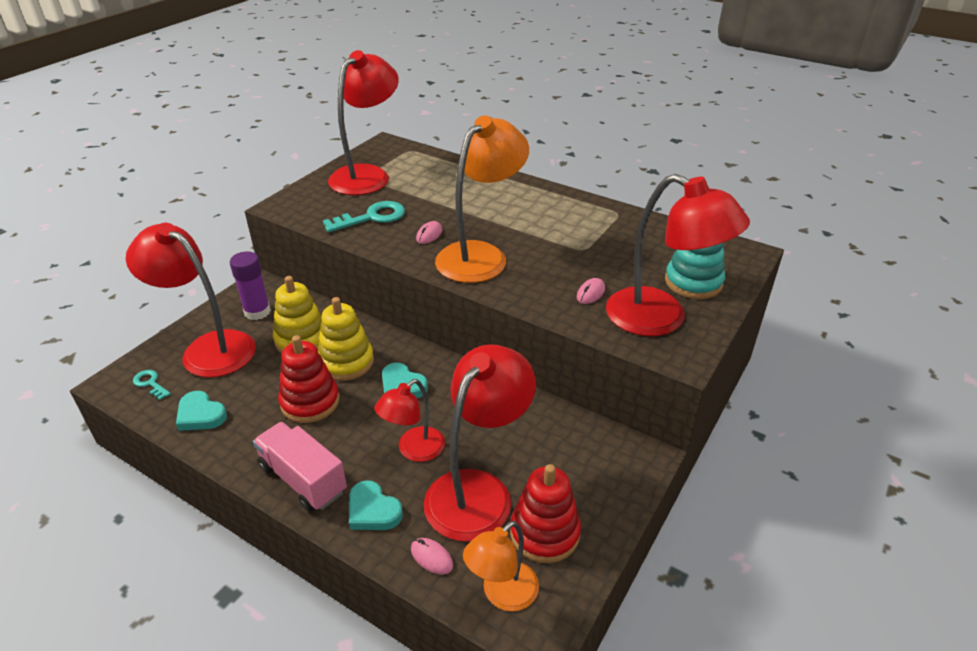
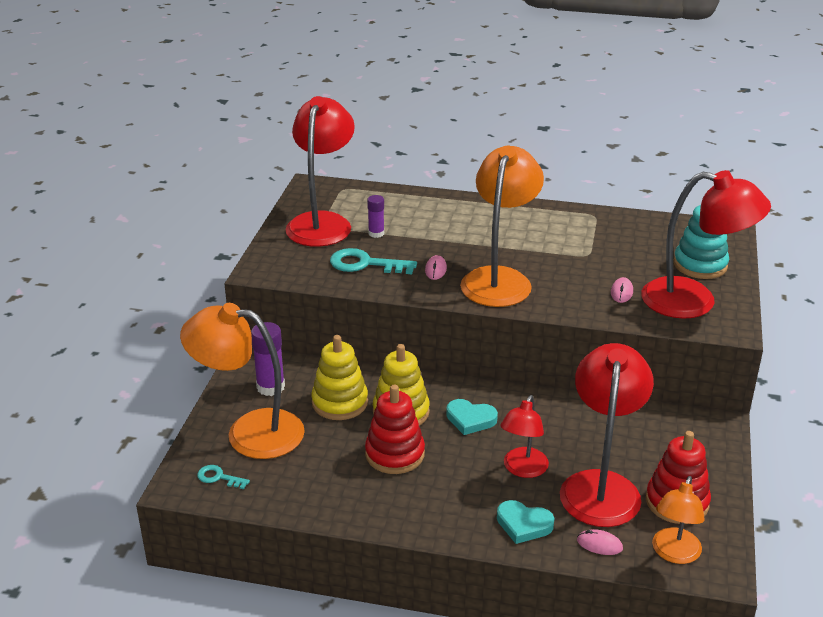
camera: 20 degrees left, 5 degrees down
(200, 415) = (297, 491): turquoise heart -> none
(208, 348) = (250, 432): red lamp -> orange lamp
(303, 479) = (442, 518): pink truck -> none
(372, 217) = (365, 264): turquoise key -> turquoise key turned 120 degrees counterclockwise
(404, 192) = (376, 233): none -> purple glue stick

